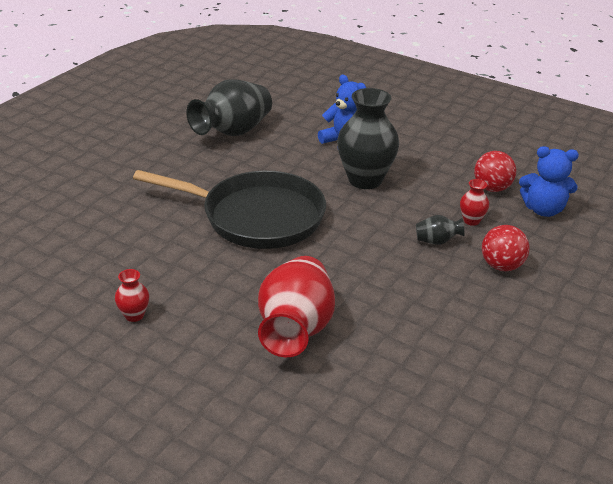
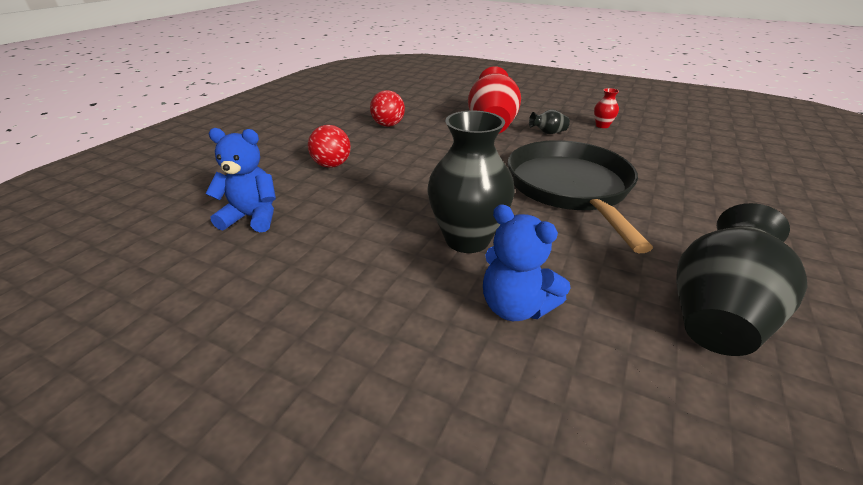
camera: 175 degrees right, 0 degrees up
(256, 217) = (570, 188): black pan -> black pan turned 75 degrees clockwise
(437, 241) = (386, 179): black vase -> black vase (548, 133)
(471, 220) = (344, 200): red vase -> none
(492, 188) = (300, 240): red ball -> red ball (388, 125)

